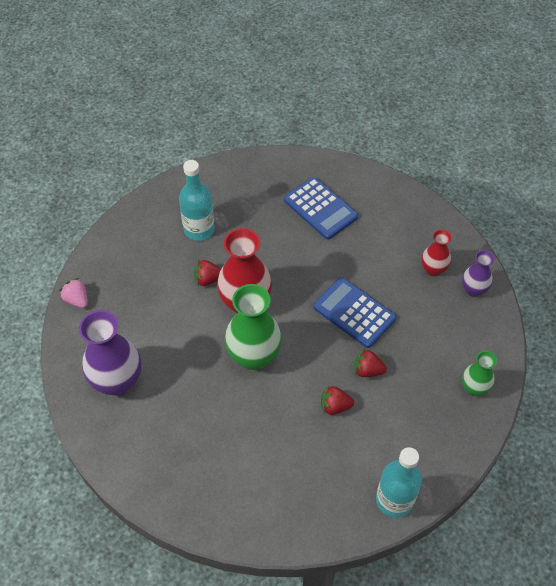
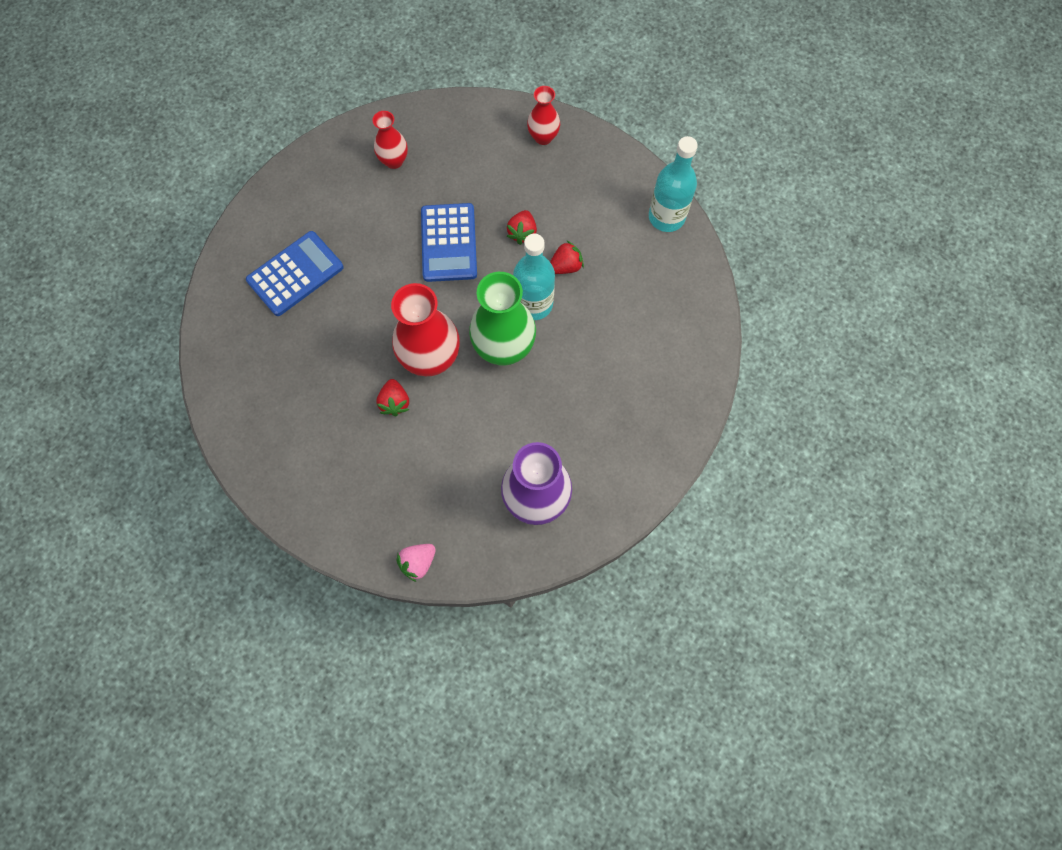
camera: 90 degrees left, 15 degrees up
(199, 229) = (316, 416): turquoise bottle -> turquoise bottle (533, 304)
(335, 406) = (565, 266): red strawberry -> red strawberry turned 120 degrees counterclockwise
(354, 313) = (449, 243): blue calculator -> blue calculator turned 45 degrees counterclockwise
(473, 290) = (423, 125): purple vase -> none
(474, 388) = (543, 137): green vase -> red vase

